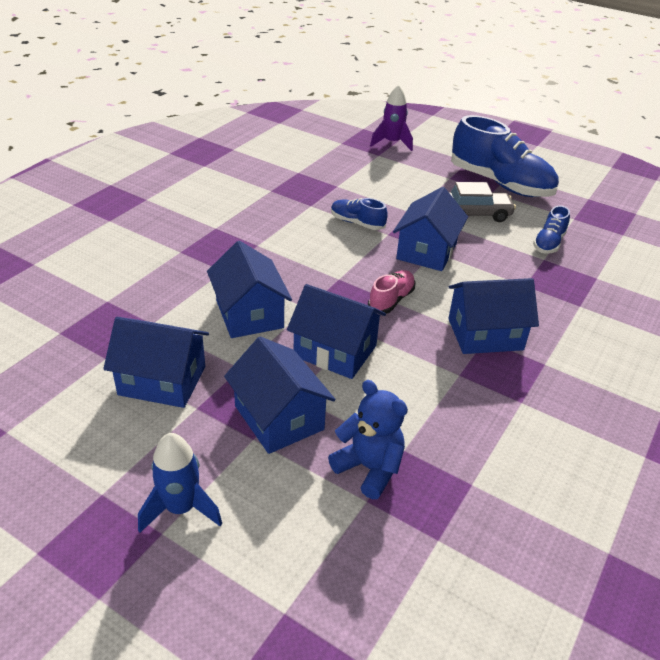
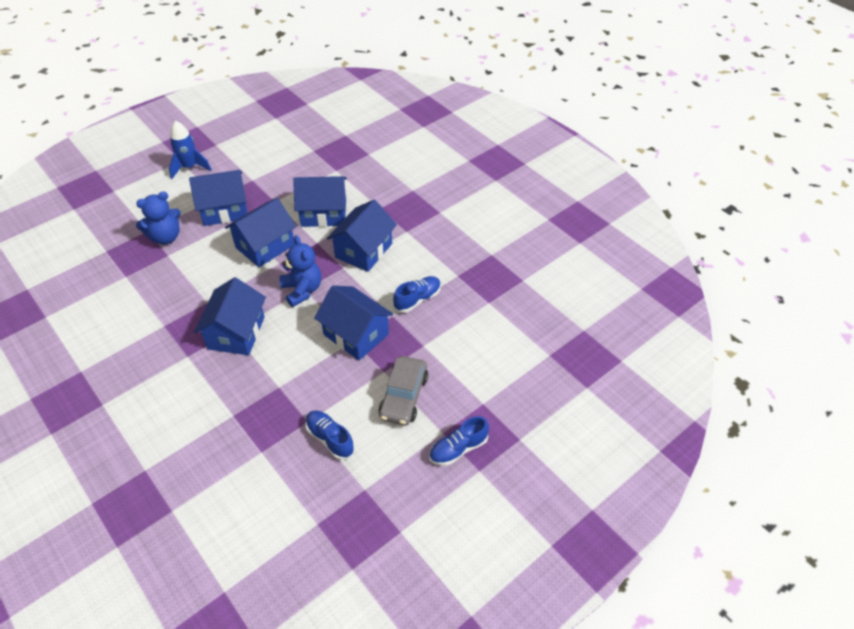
camera: 110 degrees right, 10 degrees up
(162, 380) = (281, 170): blue house -> blue house (363, 250)
(391, 300) = (302, 290): pink shoe -> blue teddy bear
(392, 143) = (577, 377): purple rocket -> none
(500, 184) = (458, 449): blue shoe -> blue shoe, size x0.48

